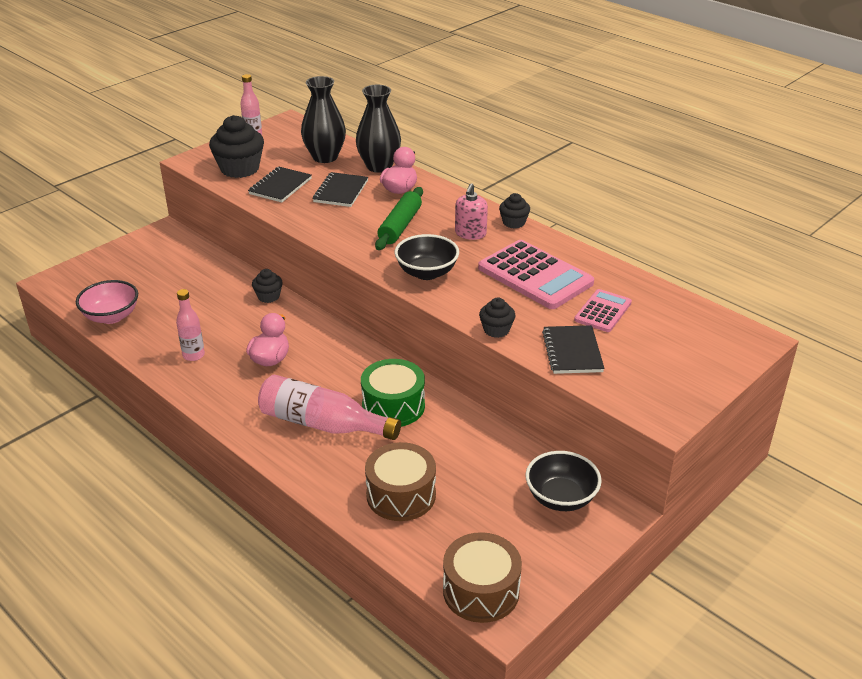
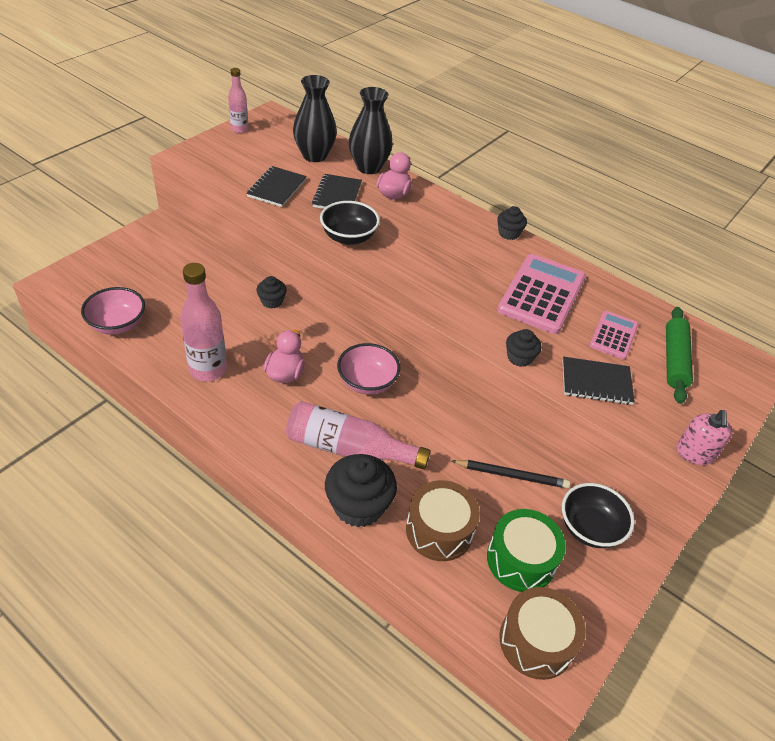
camera: 10 degrees left, 10 degrees up
(193, 355) = (208, 370): pink bottle -> pink bottle, size x1.71
(240, 169) = (233, 167): black cupcake -> black cupcake (358, 505)
(353, 367) = (367, 382): none -> pink bowl
(393, 406) = (413, 426): green drum -> green drum (521, 559)
(400, 226) = (402, 236): green rolling pin -> green rolling pin (674, 360)
(427, 273) = (439, 290): black bowl -> black bowl (348, 237)
(470, 233) = (471, 245): pink soap dispenser -> pink soap dispenser (695, 453)
(487, 450) = (511, 475): none -> black pencil
(535, 276) = (542, 294): pink calculator -> pink calculator turned 105 degrees counterclockwise
(572, 351) = (596, 382): black notebook -> black notebook turned 75 degrees counterclockwise

